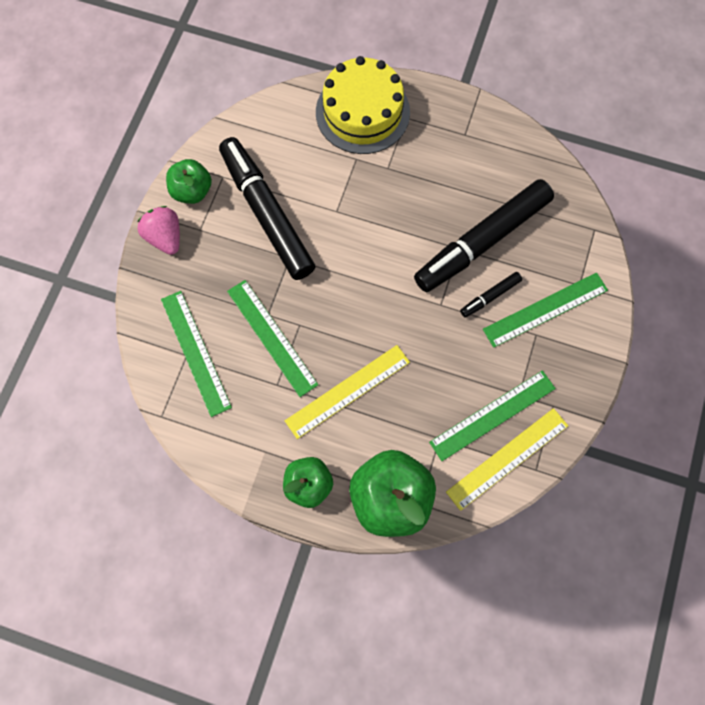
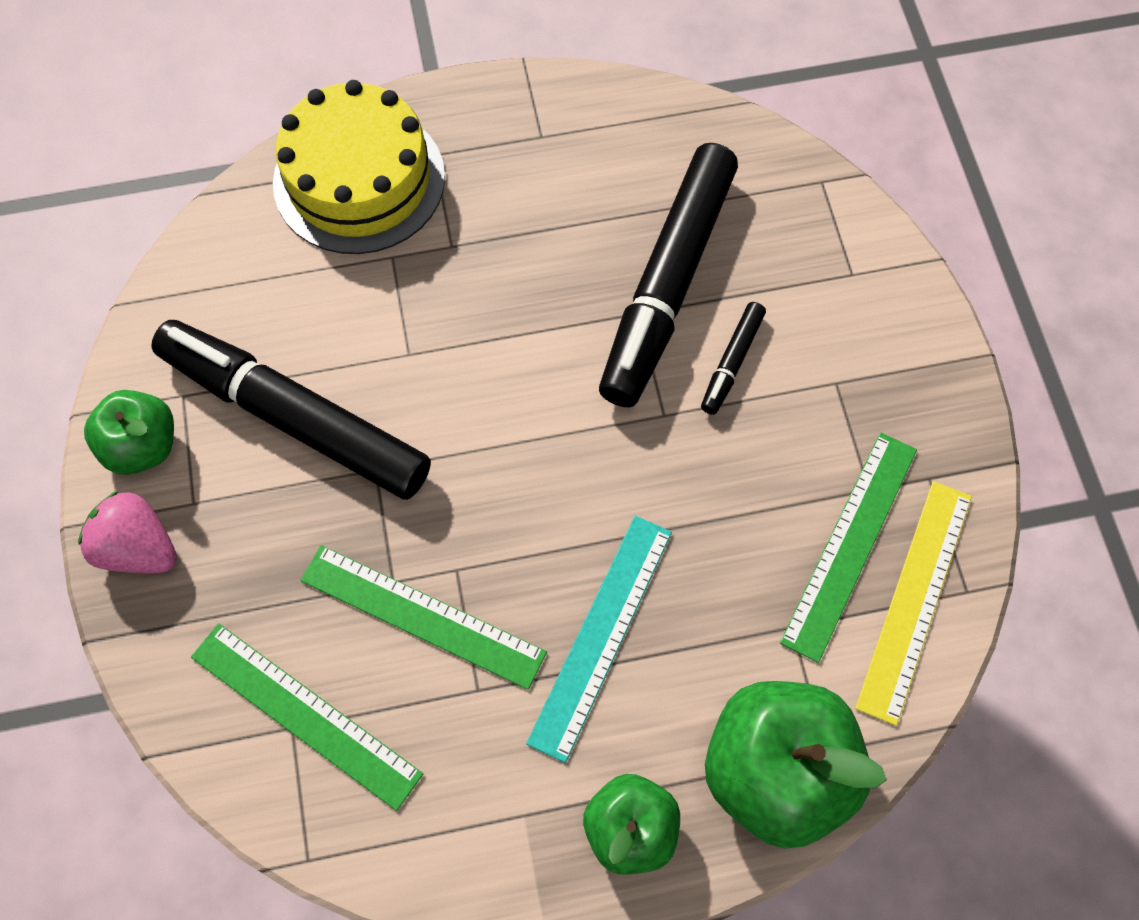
camera: 30 degrees left, 5 degrees down
(348, 391) = (601, 635): yellow ruler -> turquoise ruler
(545, 310) = (826, 338): green ruler -> none

